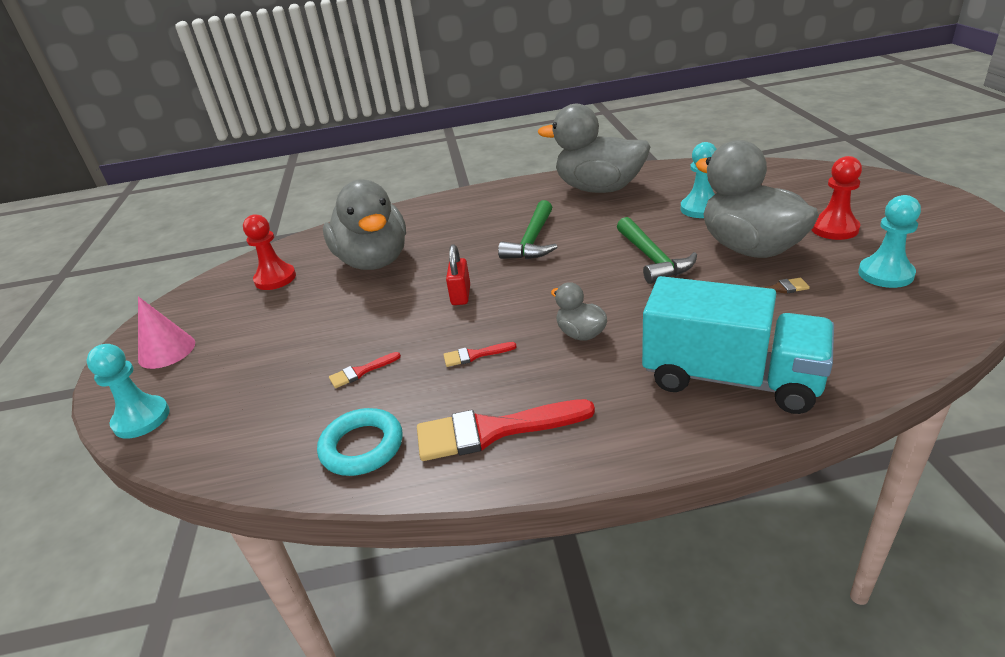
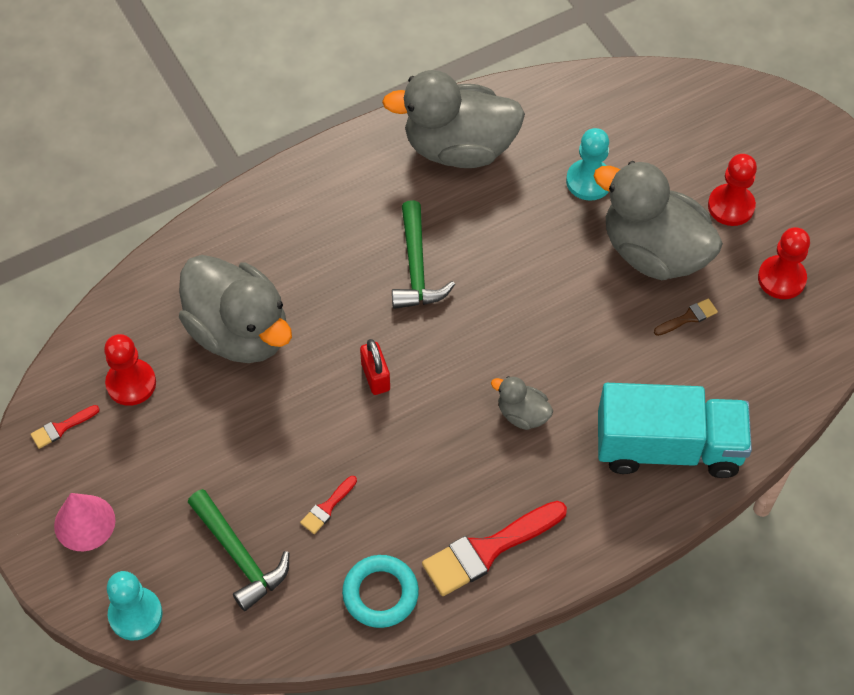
camera: 25 degrees left, 25 degrees up
(474, 355) = (431, 463): red brush -> red brush (61, 428)
(652, 258) = (559, 283): green hammer -> green hammer (239, 556)
(885, 274) = (781, 278): turquoise pawn -> red pawn

